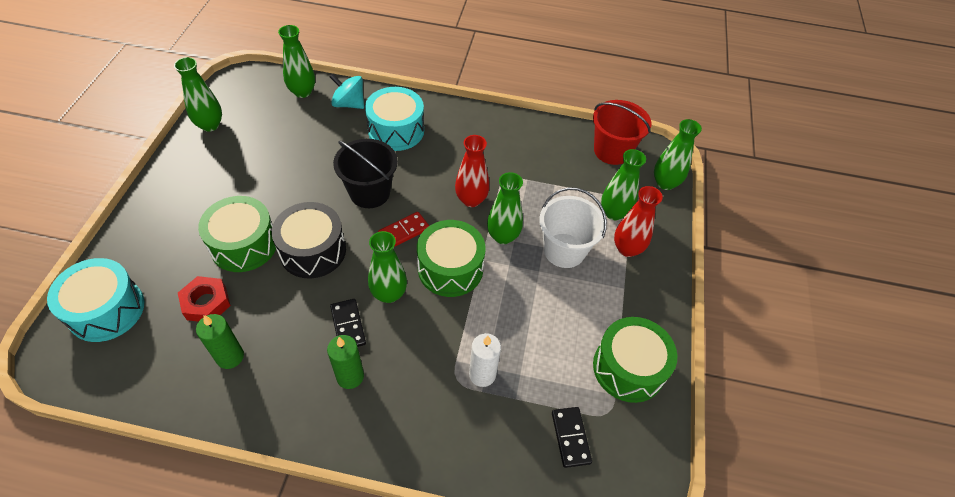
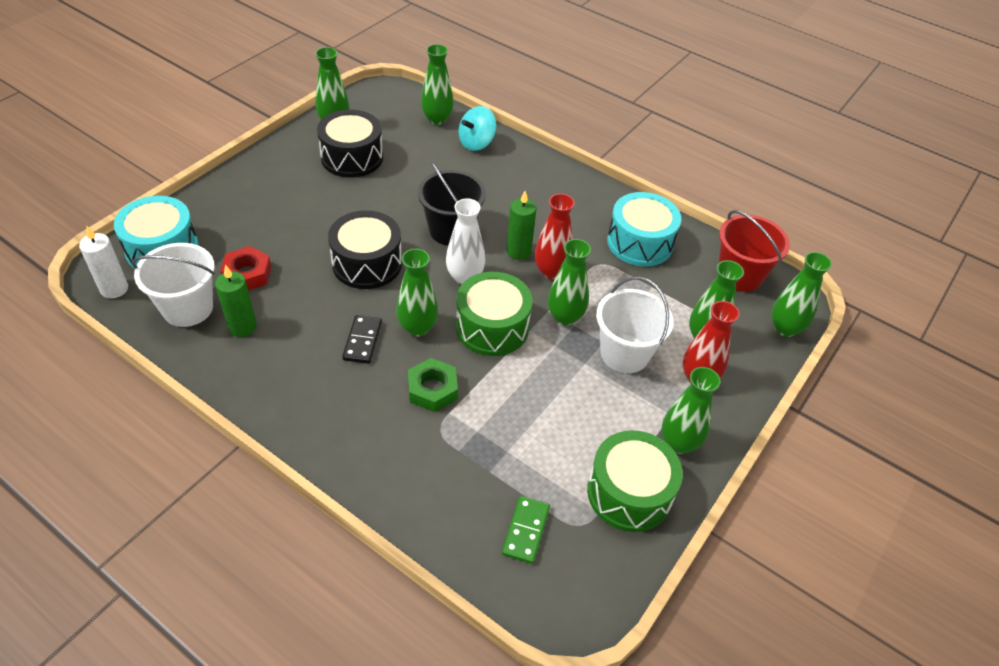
camera: 25 degrees right, 5 degrees down
(166, 360) = (188, 308): none -> white bucket
(244, 153) = (352, 157): none -> black drum
(244, 244) = (307, 236): green drum -> none
(349, 104) = (476, 143): turquoise spinning top -> turquoise spinning top turned 90 degrees counterclockwise
(350, 376) = (339, 386): green candle -> green candle (518, 251)
(396, 130) = (510, 181): turquoise drum -> turquoise drum (639, 242)
(404, 231) = (464, 277): red domino -> white vase
(431, 345) = (432, 389): none -> green nut
(482, 374) = (468, 435): white candle -> white candle (114, 289)
(570, 437) = (526, 531): black domino -> green domino
(641, 310) = (678, 443): none -> green vase

